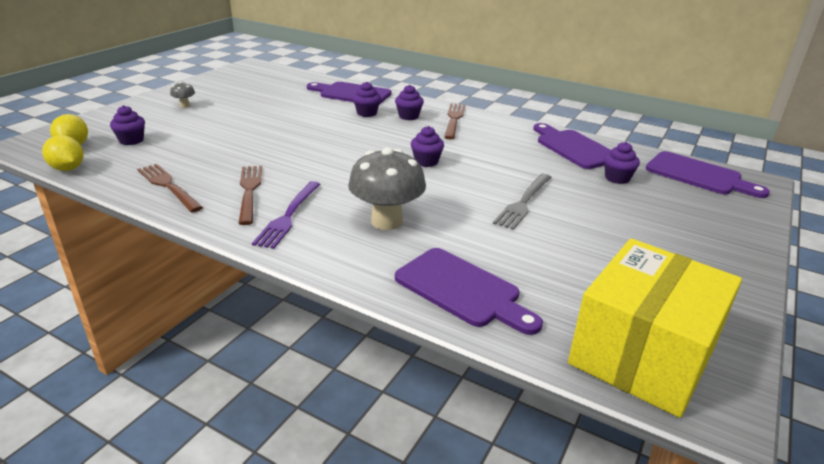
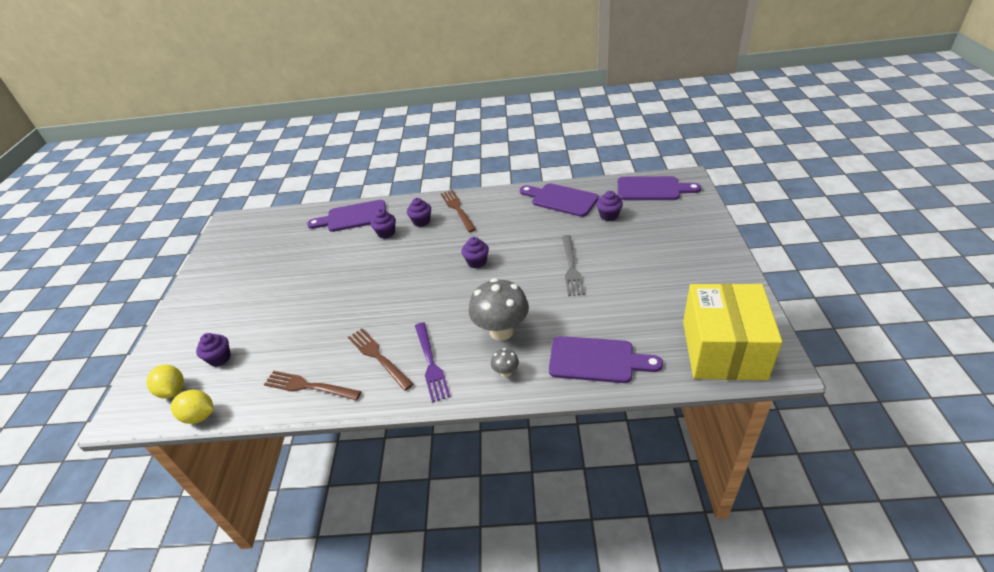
camera: 25 degrees left, 10 degrees up
(185, 105) = (222, 297): grey mushroom -> grey mushroom (506, 372)

